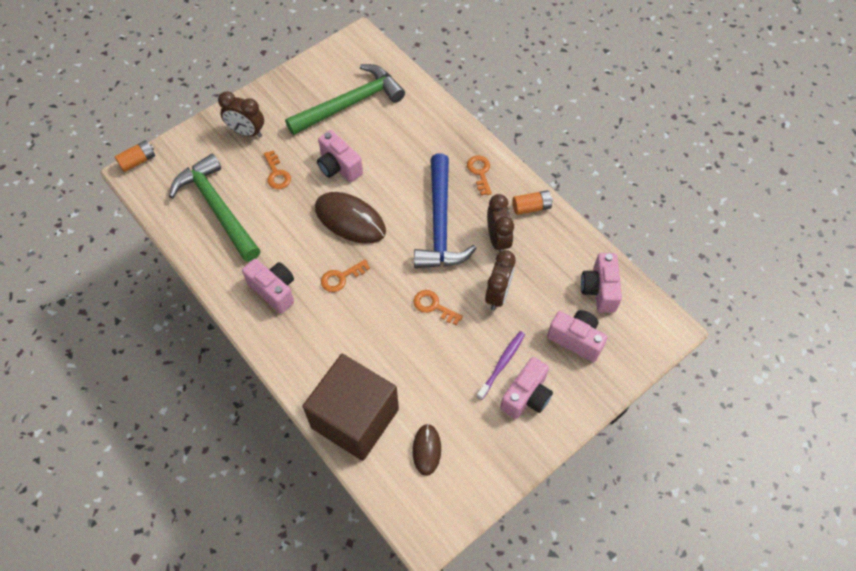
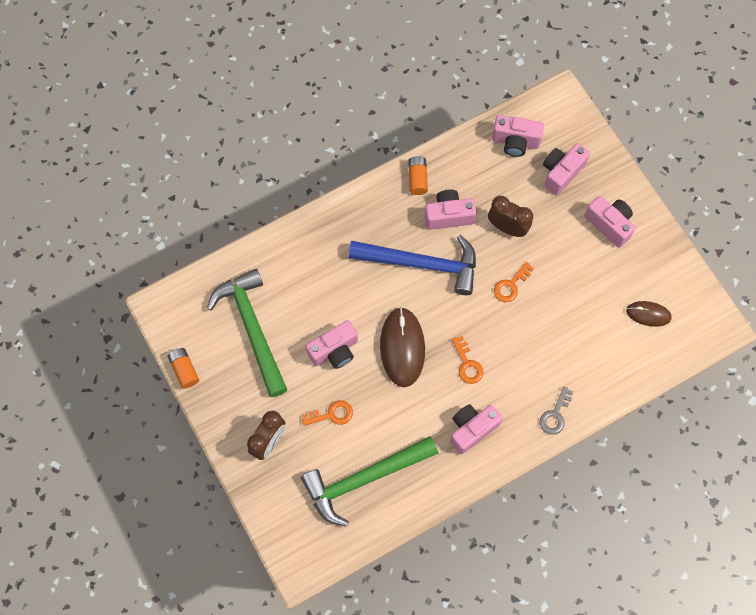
camera: 80 degrees left, 10 degrees up
(138, 161) = (285, 563): orange battery -> orange battery (184, 370)
(297, 365) = (555, 415): none -> grey key
(350, 220) = (402, 347): brown mouse -> brown mouse turned 45 degrees counterclockwise
(355, 418) = (613, 370): brown cube -> none
(480, 172) = (367, 216): orange key -> none
(498, 240) = (448, 216): brown clock -> pink camera
(502, 363) = (576, 238): purple toothbrush -> none

